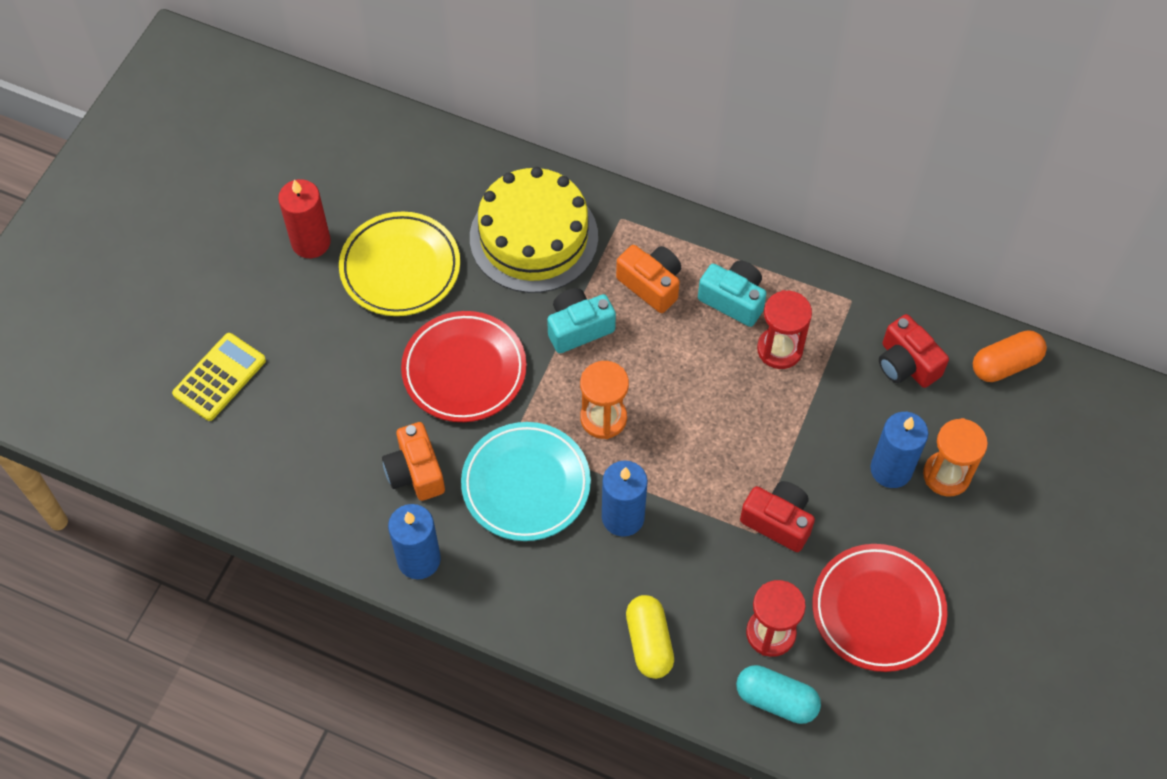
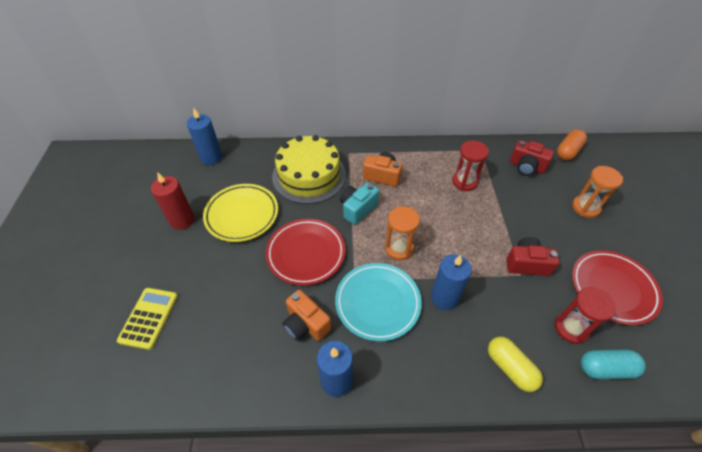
camera: 25 degrees left, 10 degrees down
(733, 300) = (427, 168): turquoise camera -> none
(891, 469) = (559, 215): blue candle -> blue candle (211, 157)

